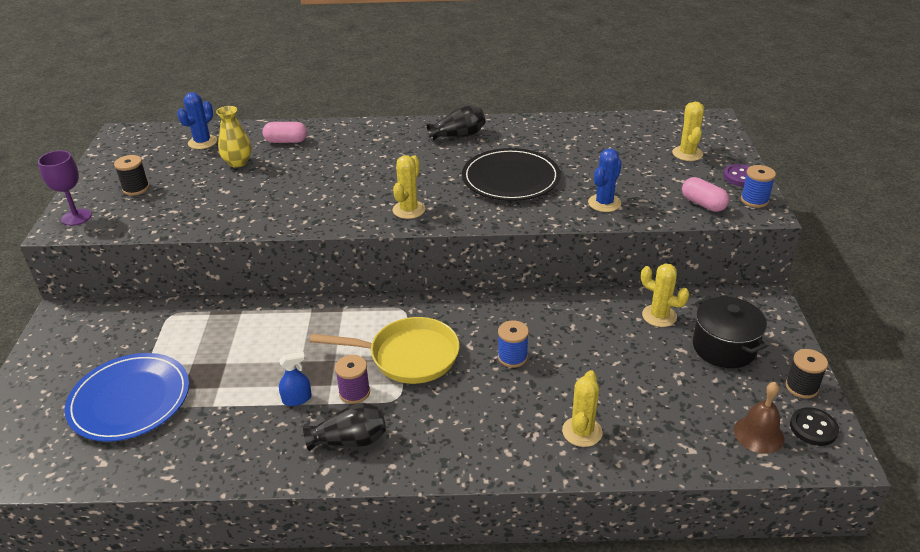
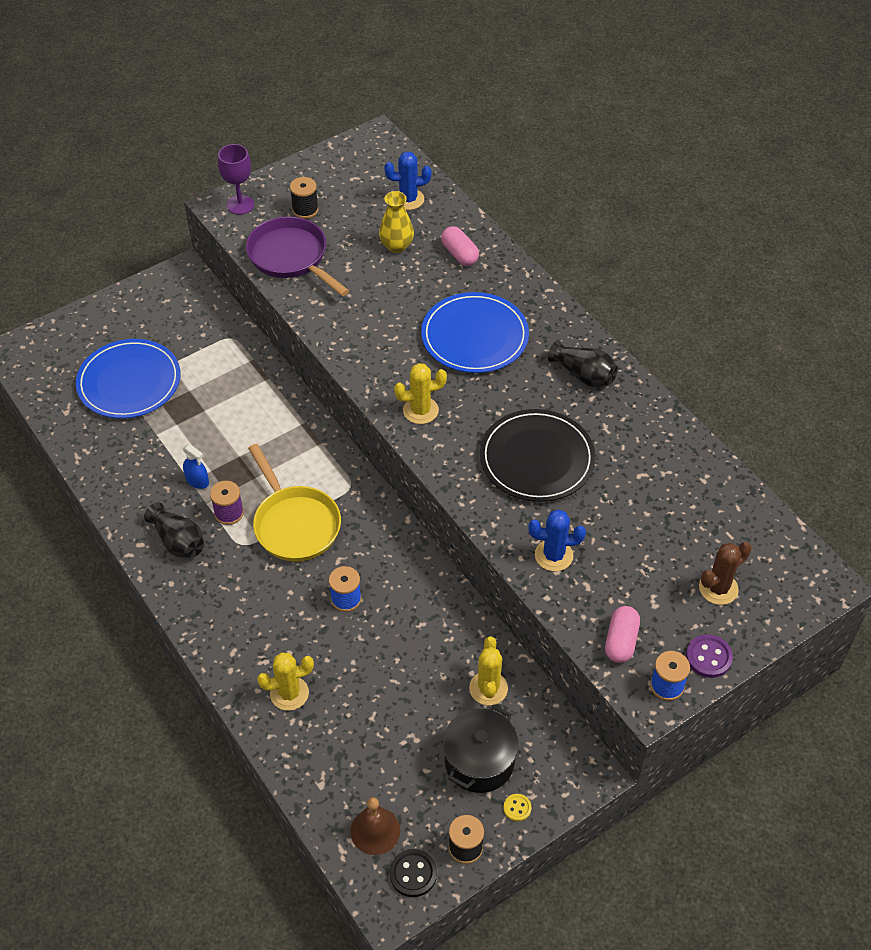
camera: 55 degrees right, 15 degrees up
(172, 213) = (291, 257): none -> purple pan
(369, 162) = (474, 336): none -> blue plate
(687, 154) = (718, 588): yellow cactus -> brown cactus
(778, 345) = (517, 808): none -> yellow button

